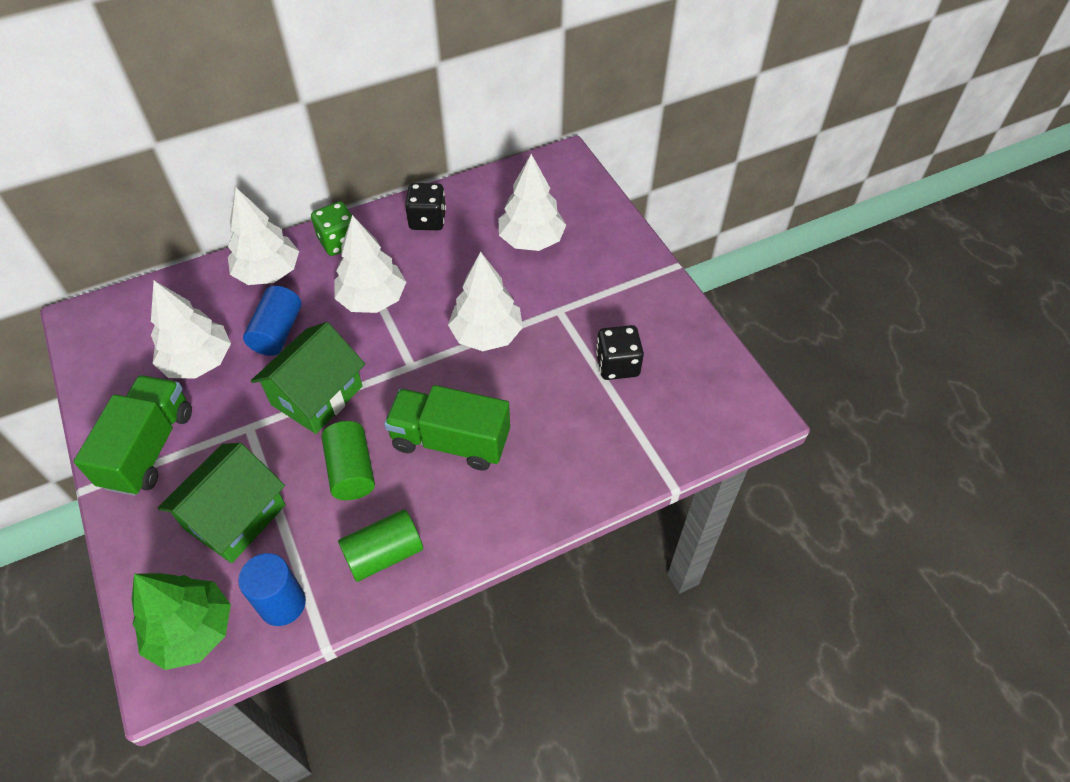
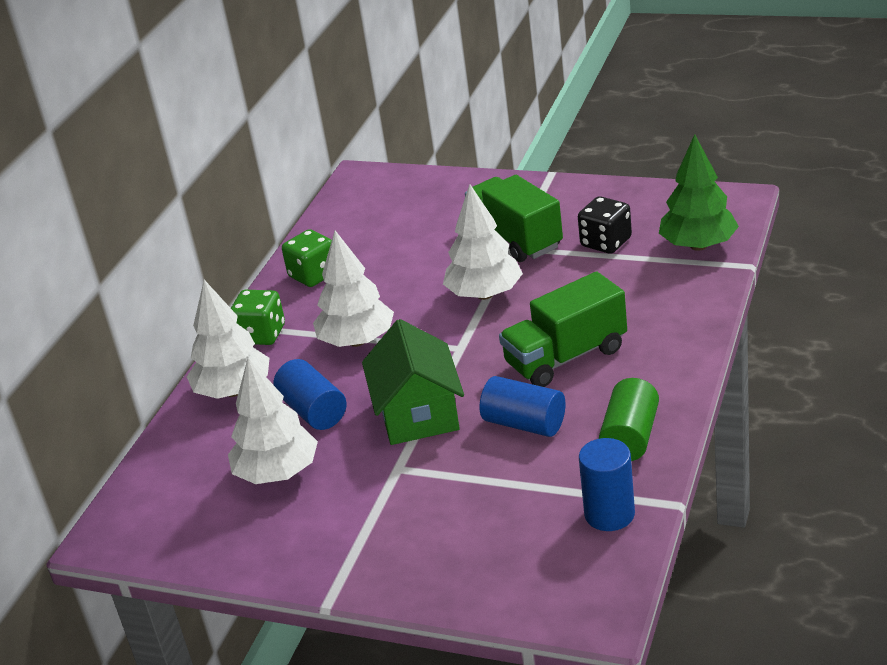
camera: 40 degrees left, 20 degrees down
(149, 448) = (337, 541): green truck -> green truck (515, 239)
(192, 631) = (572, 580): green tree -> green tree (698, 245)
(235, 517) = (485, 511): green house -> none
(351, 470) = (524, 424): green cylinder -> blue cylinder
(427, 220) = (313, 275): black dice -> green dice
(531, 240) = (420, 230): white tree -> none

